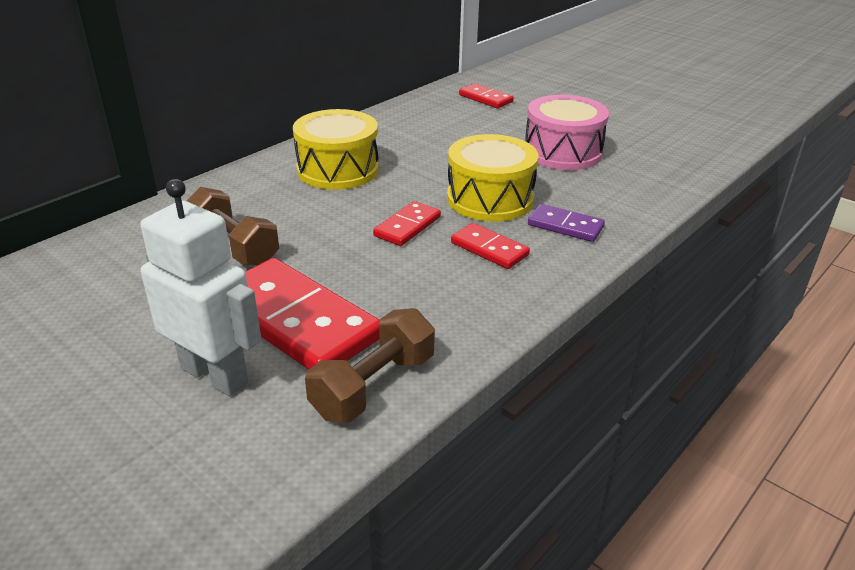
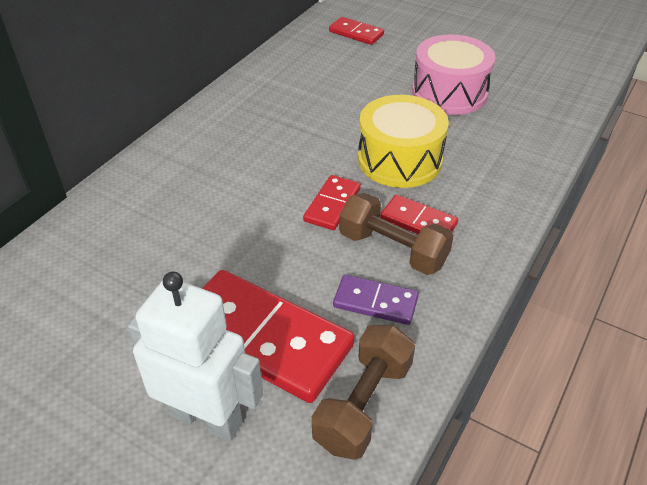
camera: 10 degrees left, 10 degrees up
(234, 246) = (170, 254): brown dumbbell -> brown dumbbell (393, 249)
(338, 170) = (241, 142): yellow drum -> none
(565, 226) = (479, 183): purple domino -> purple domino (375, 302)

